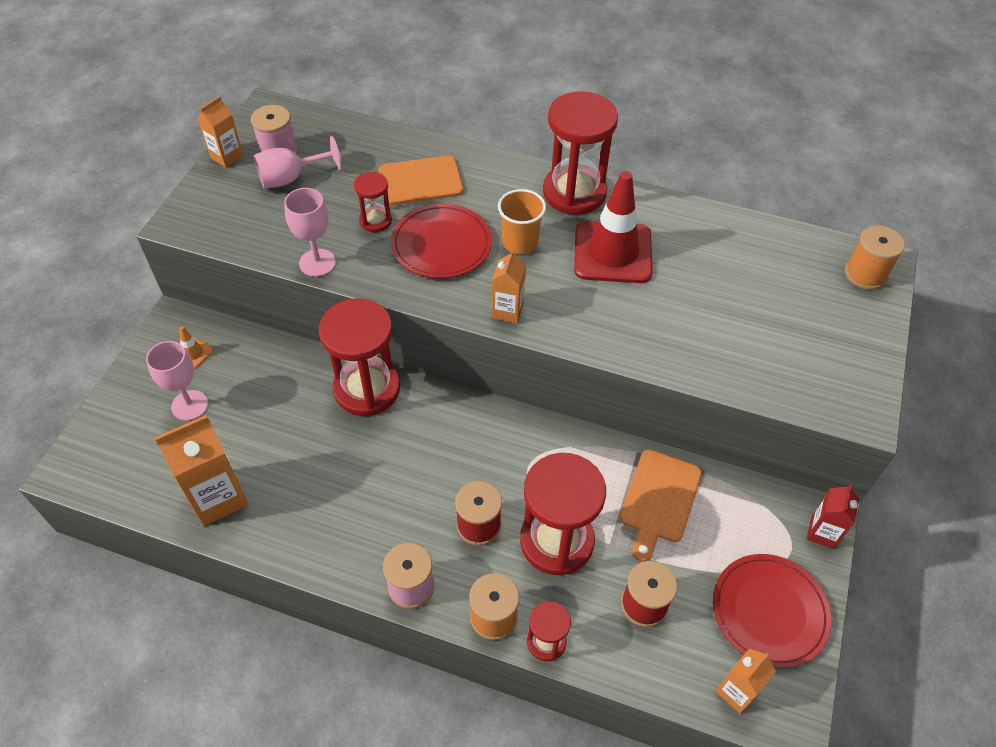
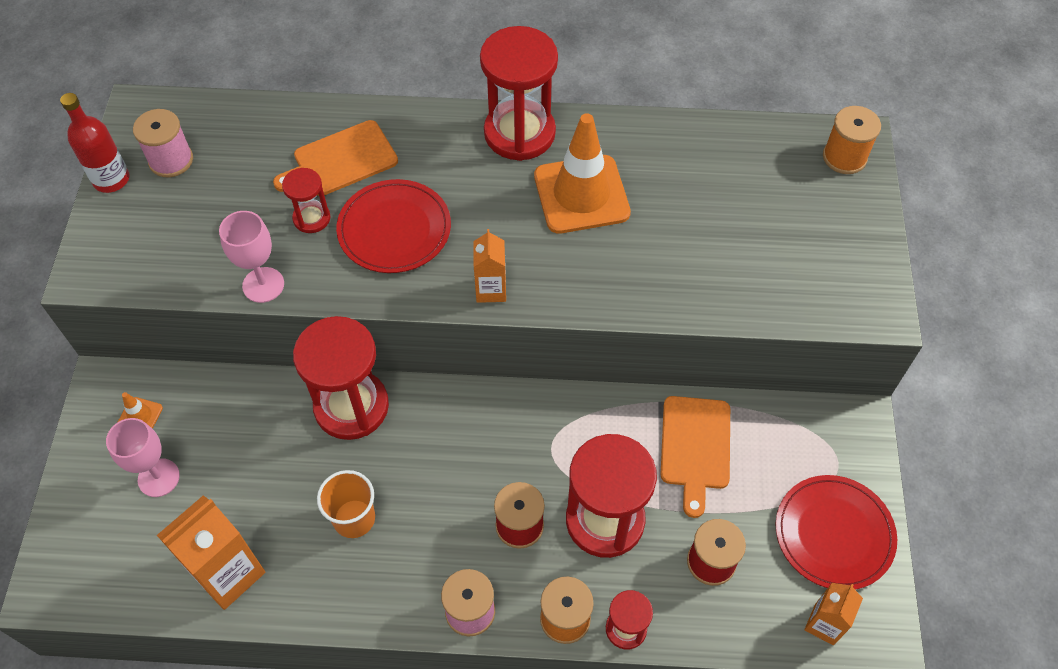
camera: 15 degrees left, 5 degrees up
(226, 156) = (111, 179): orange carton -> red bottle
(291, 178) = (196, 189): pink goblet -> none
(520, 242) = (479, 206): orange cup -> orange cup (354, 518)
(612, 252) = (581, 194): red traffic cone -> orange traffic cone
(822, 532) = (863, 437): red carton -> none

